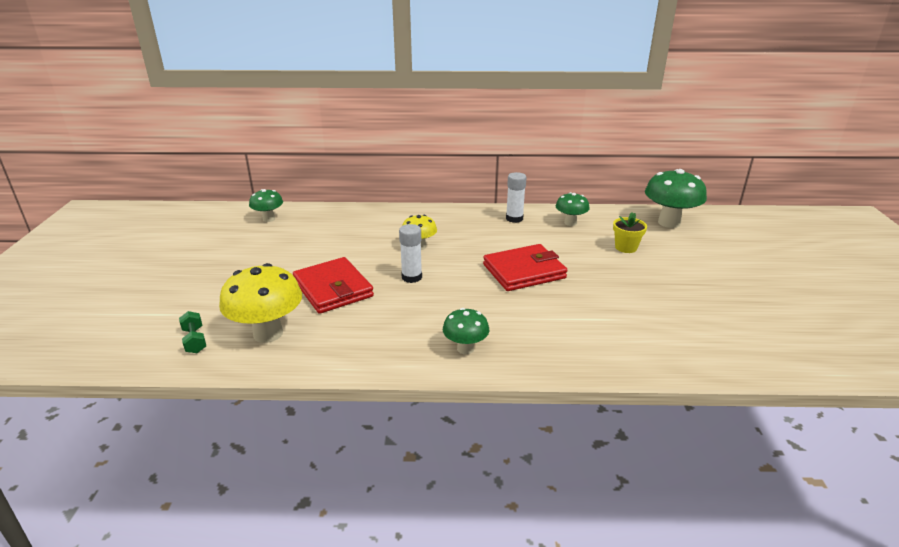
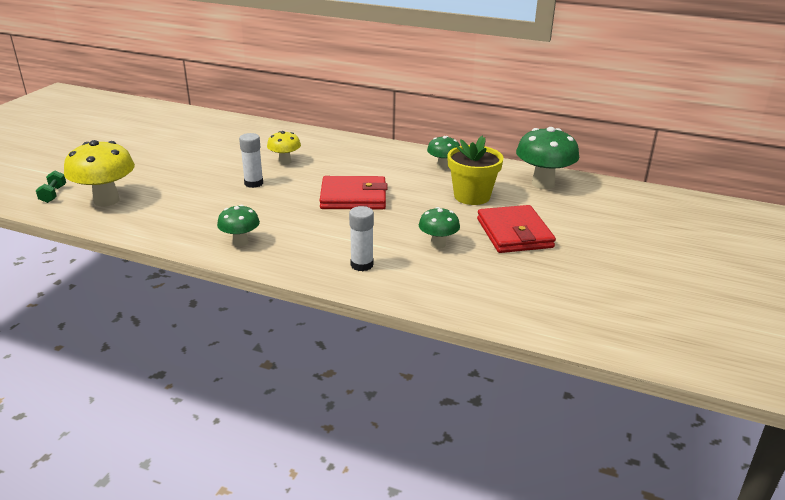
camera: 20 degrees right, 0 degrees up
(269, 219) = (186, 120): green mushroom -> green mushroom (438, 244)
(333, 289) = (183, 180): red wallet -> red wallet (514, 233)
(514, 218) = (394, 154): white glue stick -> white glue stick (362, 265)
(626, 247) = (472, 196): yellow flower pot -> yellow flower pot, size x1.65

